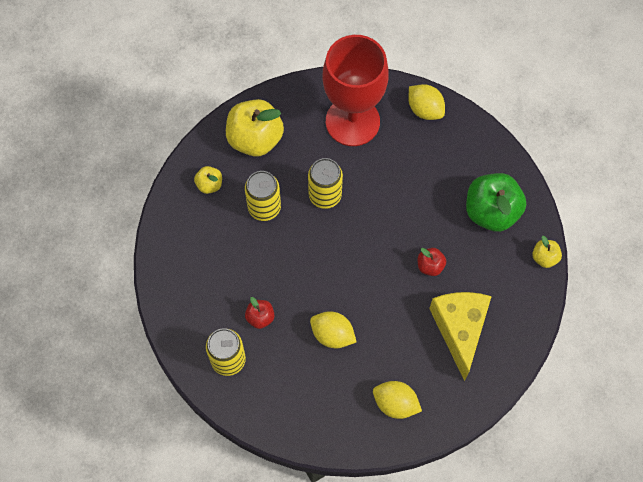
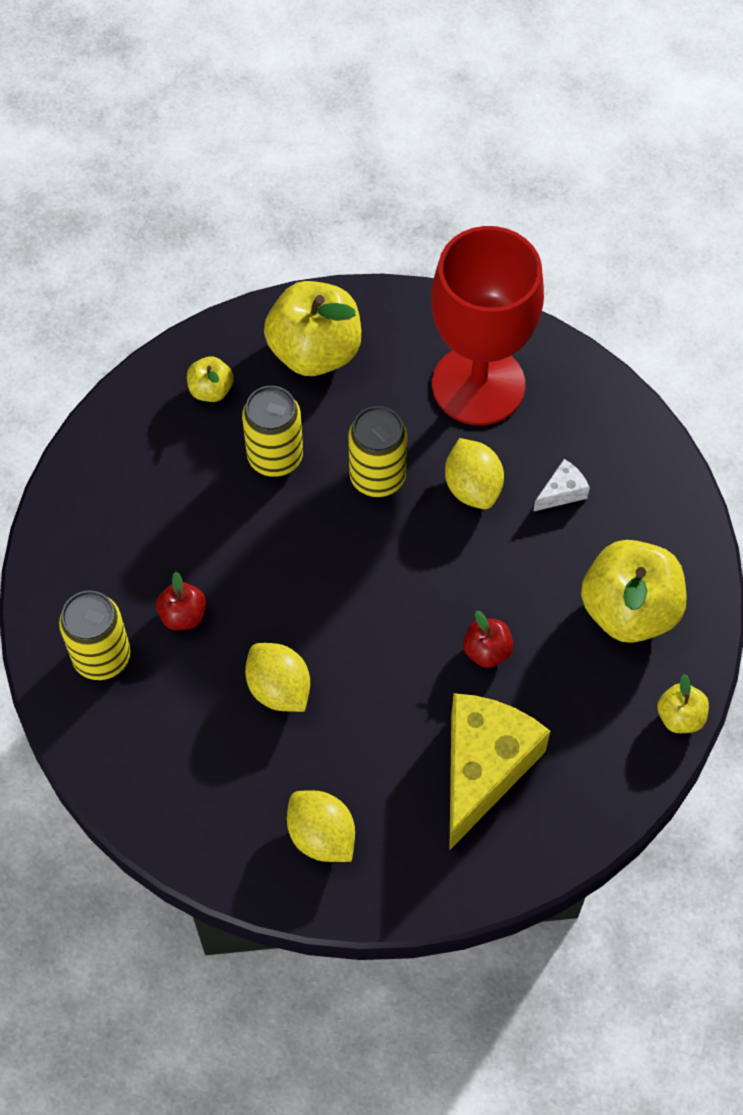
camera: 25 degrees right, 5 degrees down
(425, 109) = (602, 412): yellow lemon -> yellow lemon (472, 487)
(425, 163) = (562, 492): none -> white cheese
(491, 212) = (629, 610): green apple -> yellow apple

